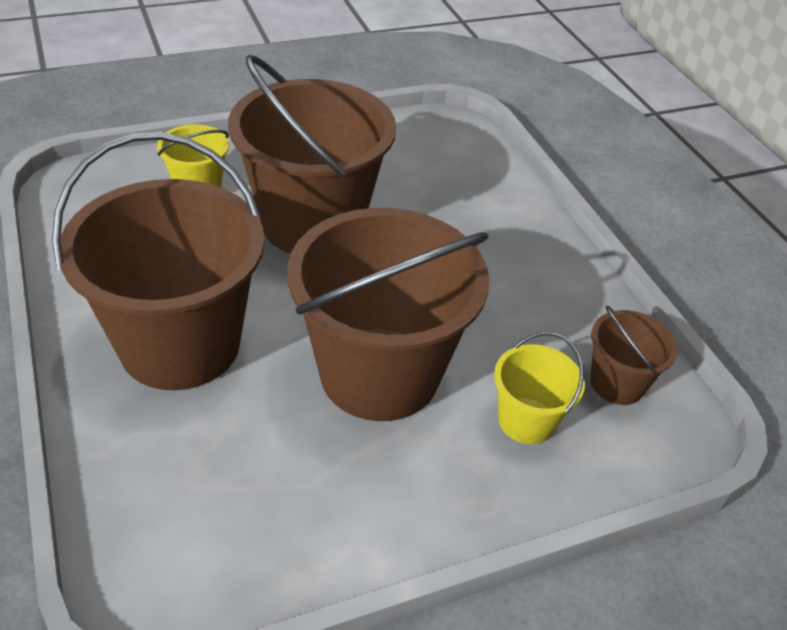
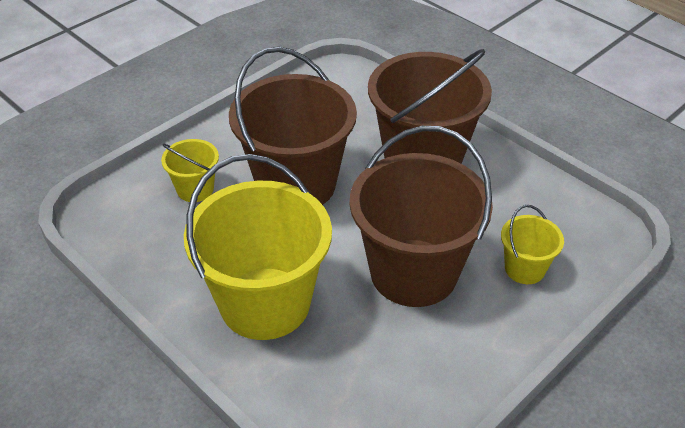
camera: 160 degrees right, 0 degrees up
(486, 250) = (265, 303): none -> yellow bucket
(617, 383) = (139, 231): brown bucket -> none

